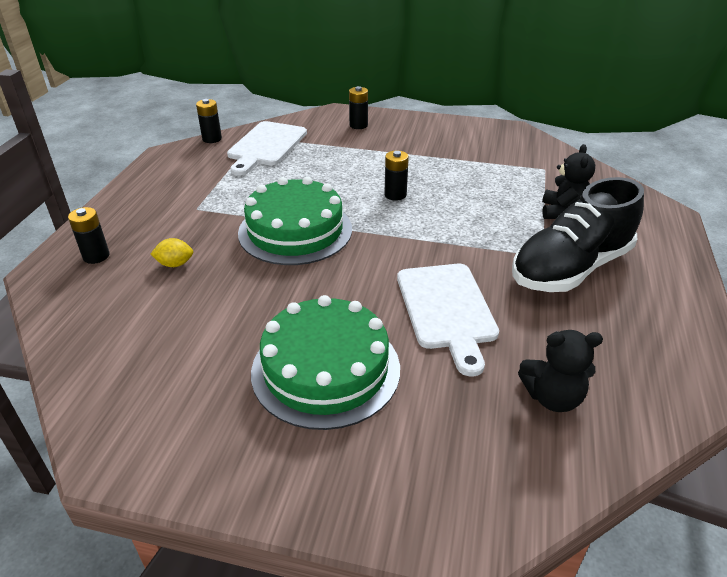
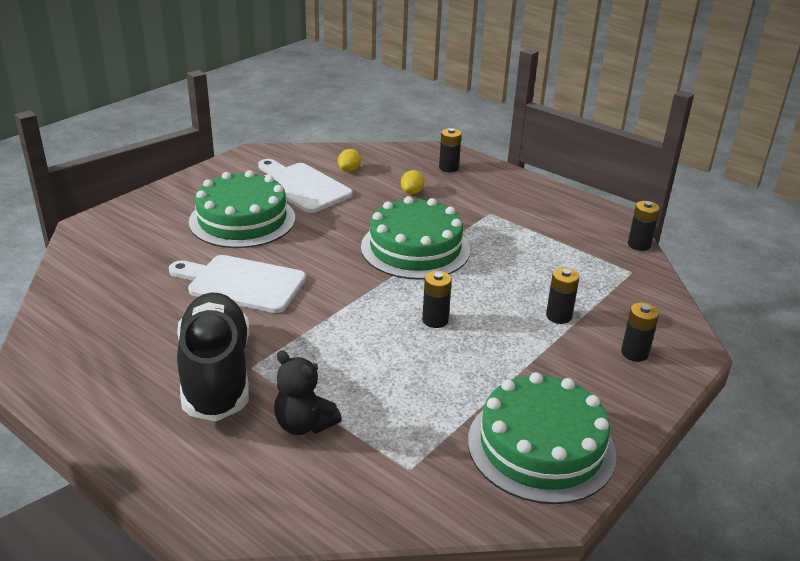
camera: 115 degrees right, 5 degrees down
(134, 330) = (349, 170): none -> yellow lemon
(266, 146) = (603, 272): white cutting board -> white cutting board (302, 186)
(341, 152) = (558, 316): none -> black battery
(476, 138) = (541, 446): none -> green cake
(552, 397) = (116, 290): black teddy bear -> none

